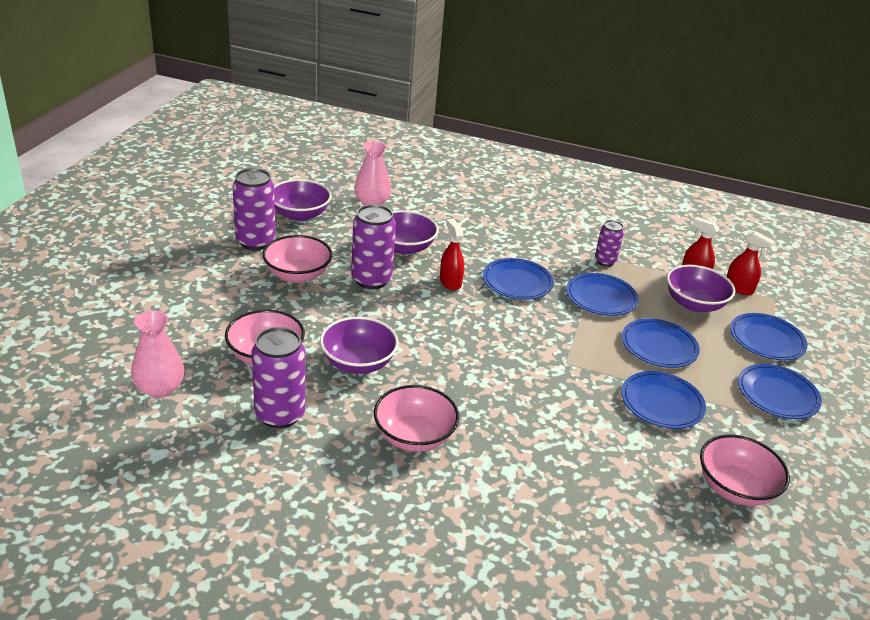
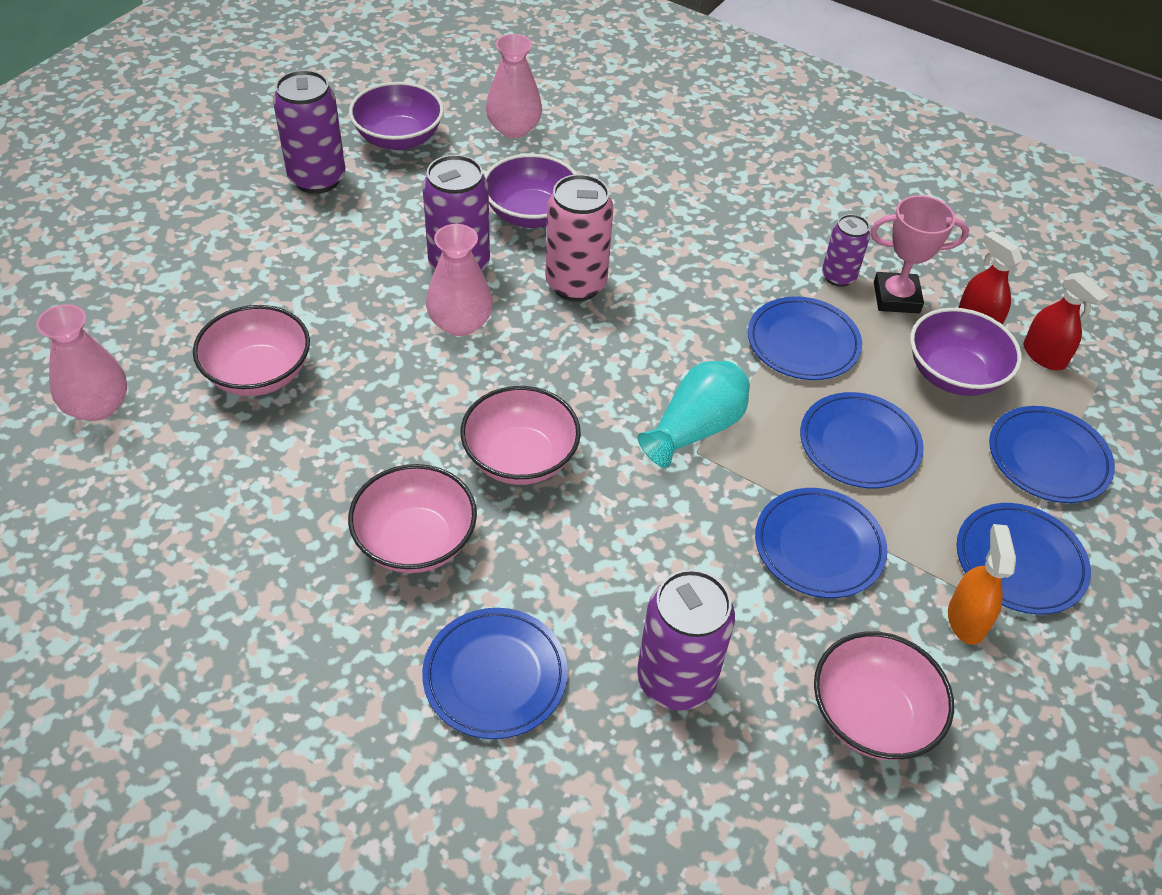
camera: 15 degrees right, 15 degrees up
(280, 414) = (242, 474): purple can -> purple can (675, 680)
(297, 275) = (355, 243): pink bowl -> pink bowl (520, 458)
(358, 362) = (384, 405): purple bowl -> none
(387, 311) = (460, 323): none -> pink vase
(450, 282) = (576, 284): red spray bottle -> pink can
(517, 282) = (680, 297): blue plate -> blue plate (495, 676)
(559, 351) = (695, 428): none -> turquoise vase
(643, 268) = (896, 297): none -> pink trophy
(763, 429) = (966, 619): none -> orange spray bottle

